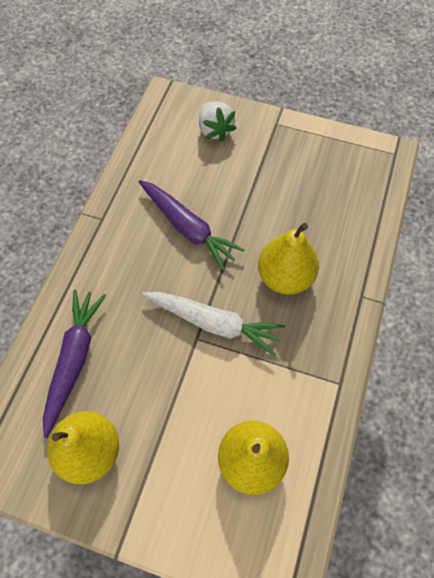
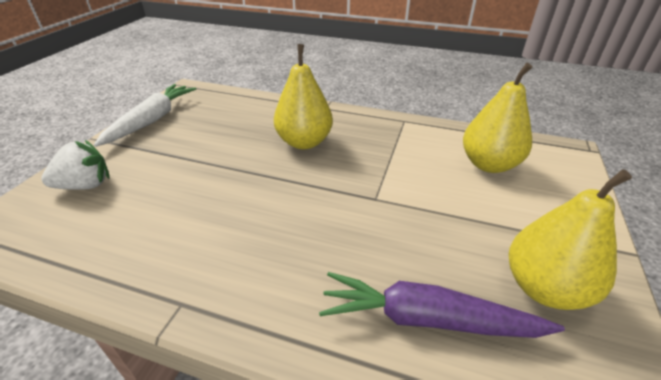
camera: 90 degrees left, 25 degrees down
(188, 228) = (229, 207): purple carrot -> none
(214, 323) = (357, 186): white carrot -> white carrot (152, 120)

